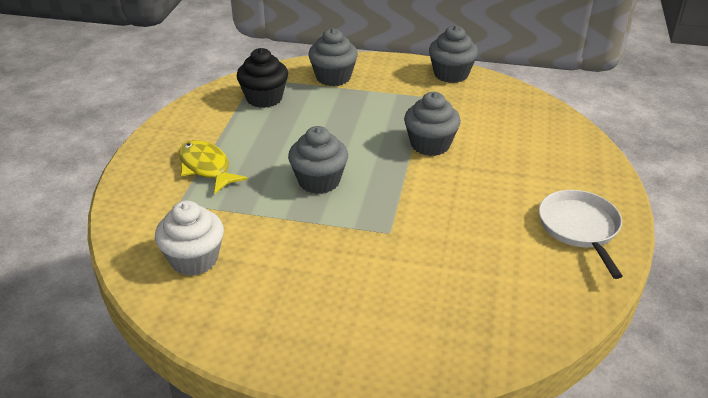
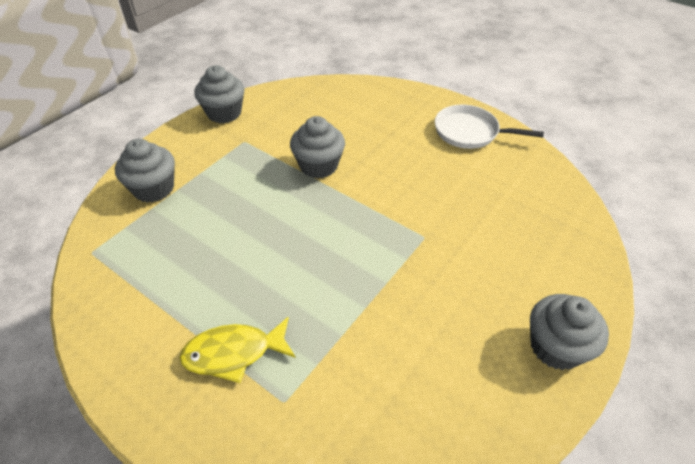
camera: 65 degrees left, 10 degrees up
(194, 259) = (393, 412): white cupcake -> none
(264, 98) = (140, 257): black cupcake -> none
(319, 181) = (322, 260): grey cupcake -> grey cupcake (555, 347)

